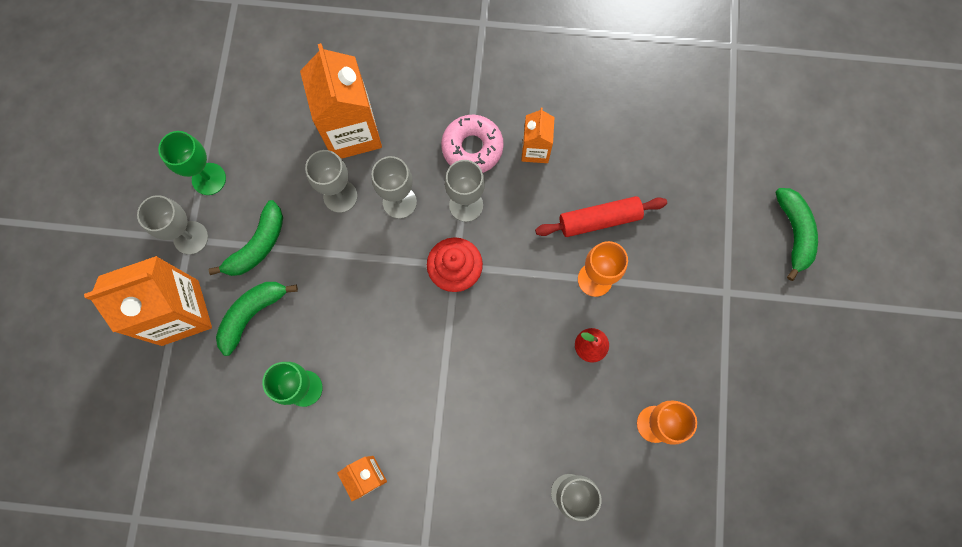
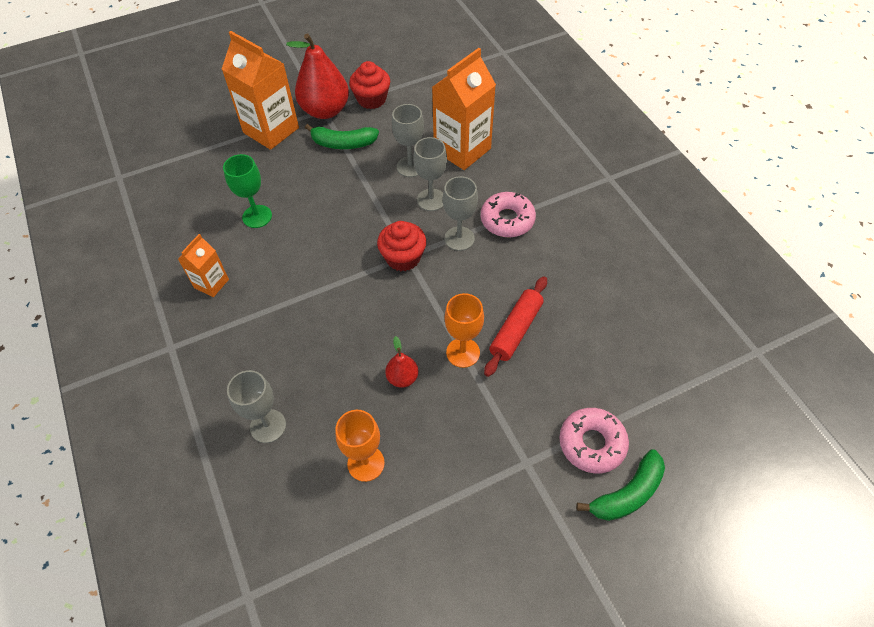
camera: 60 degrees right, 20 degrees down
(191, 237) = (325, 110): grey goblet -> red pear
(209, 179) = (371, 99): green goblet -> red cupcake
(252, 314) = (293, 164): green banana -> none
(535, 150) = (538, 258): orange carton -> none
(599, 220) = (516, 330): red rolling pin -> red rolling pin turned 75 degrees clockwise
(739, 230) = (592, 443): none -> pink donut

